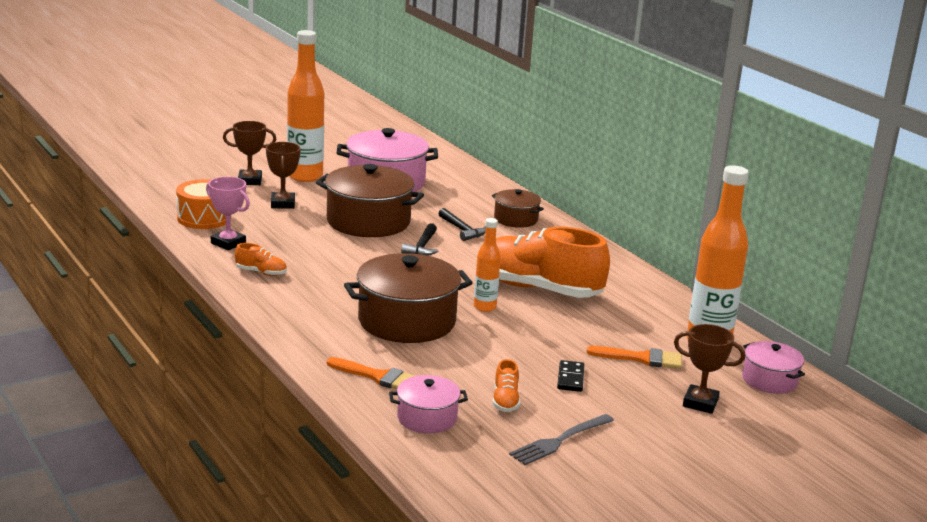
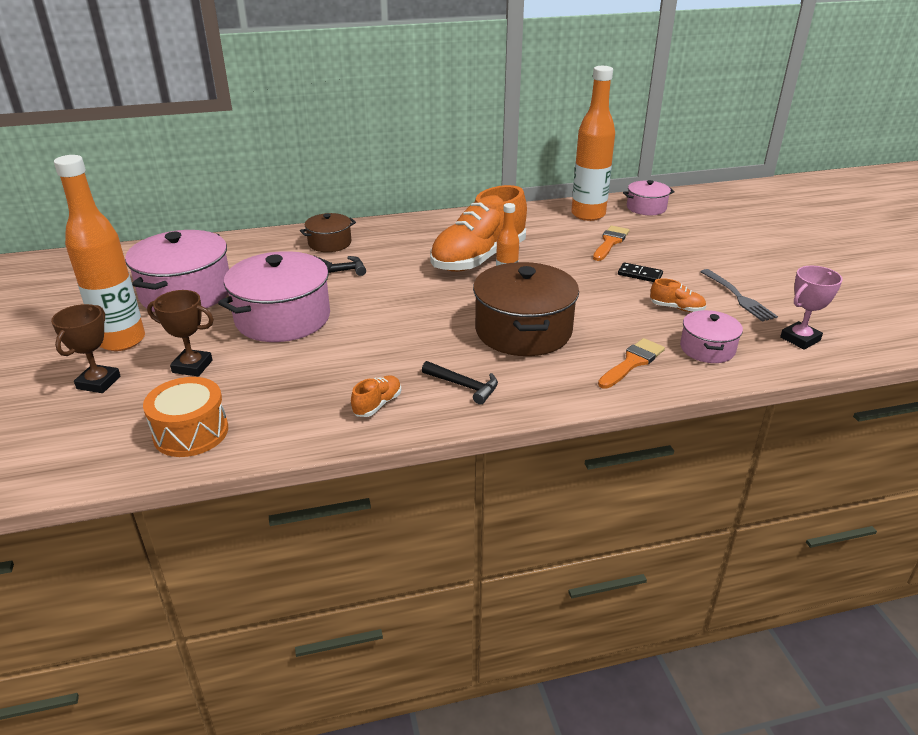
camera: 70 degrees left, 10 degrees up
(228, 243) = (282, 420): pink trophy -> pink trophy (800, 339)
(368, 221) = (283, 318): brown pot -> pink pot
(422, 247) = (364, 298): black hammer -> black hammer (464, 386)
(700, 403) = (678, 236): brown trophy -> none

